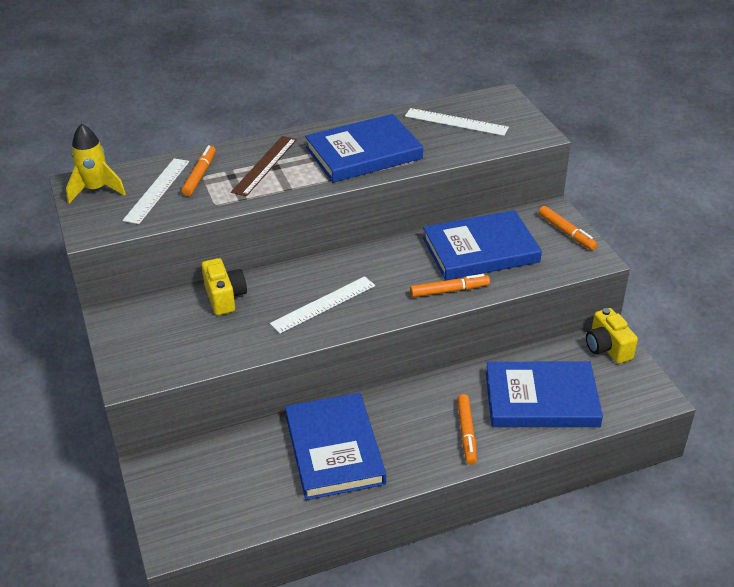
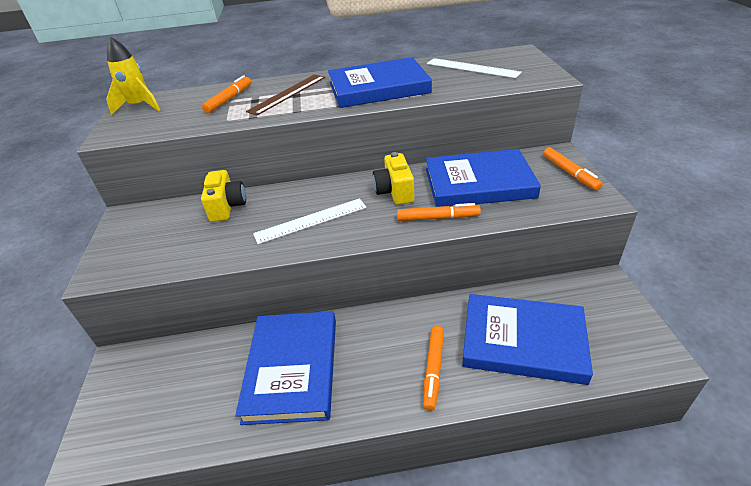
camera: 15 degrees right, 0 degrees up
(157, 190) = (187, 108): white ruler -> none
(607, 348) = (603, 293): yellow camera -> yellow camera (394, 191)

